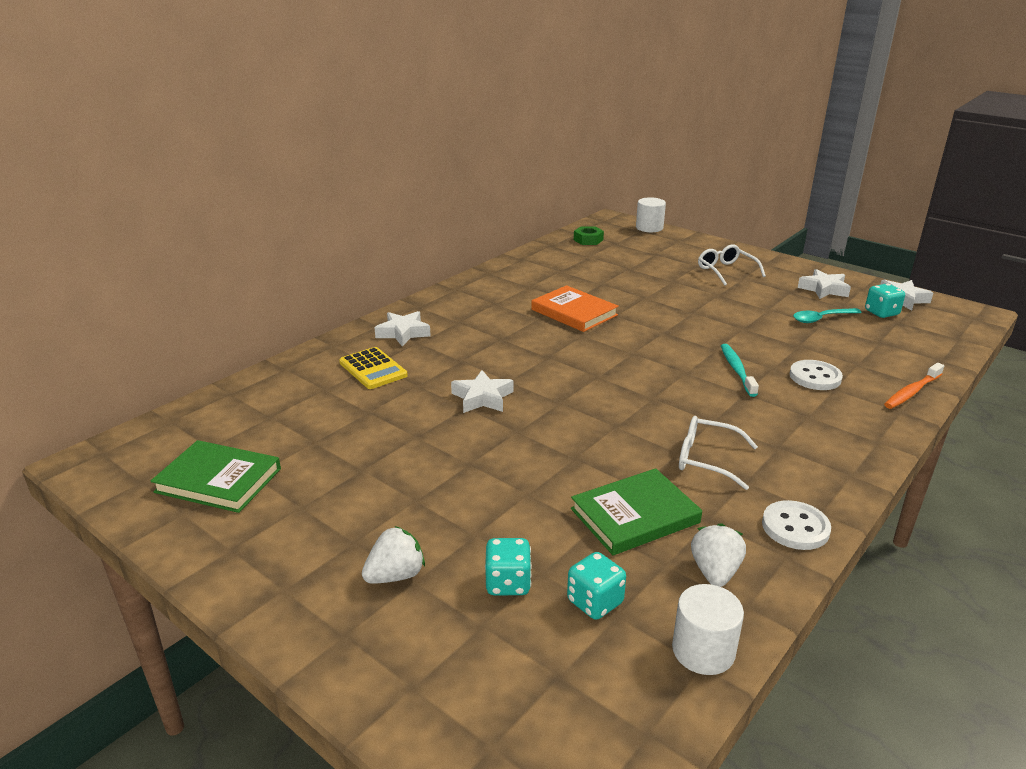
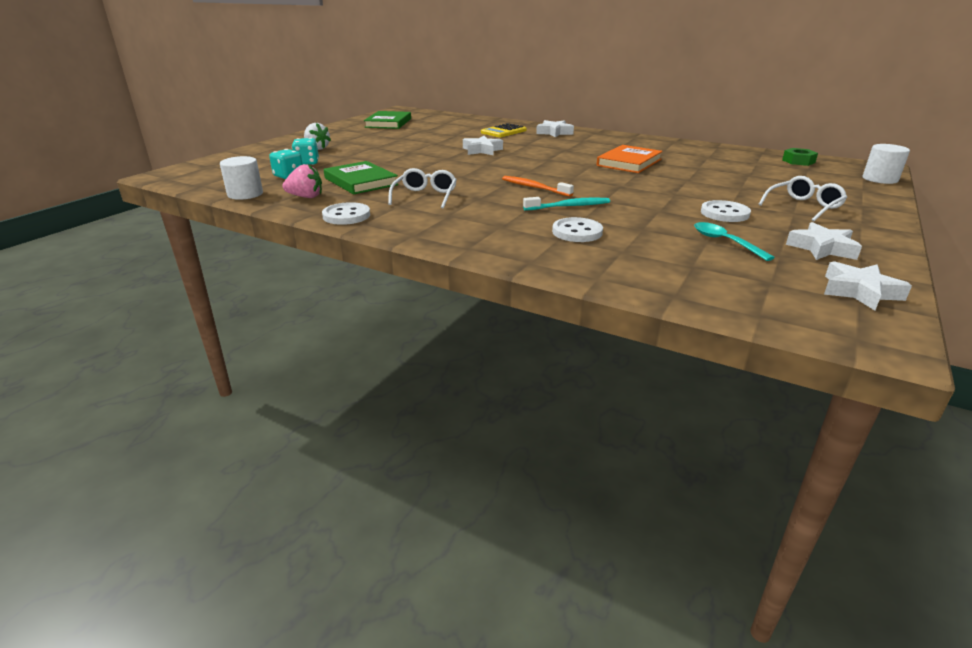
camera: 80 degrees right, 0 degrees up
(715, 572) = (306, 197): white strawberry -> pink strawberry
(748, 303) = (724, 213): none -> white button
(881, 313) = (787, 274): turquoise dice -> none
(912, 392) = (575, 271): orange toothbrush -> orange toothbrush (534, 187)

